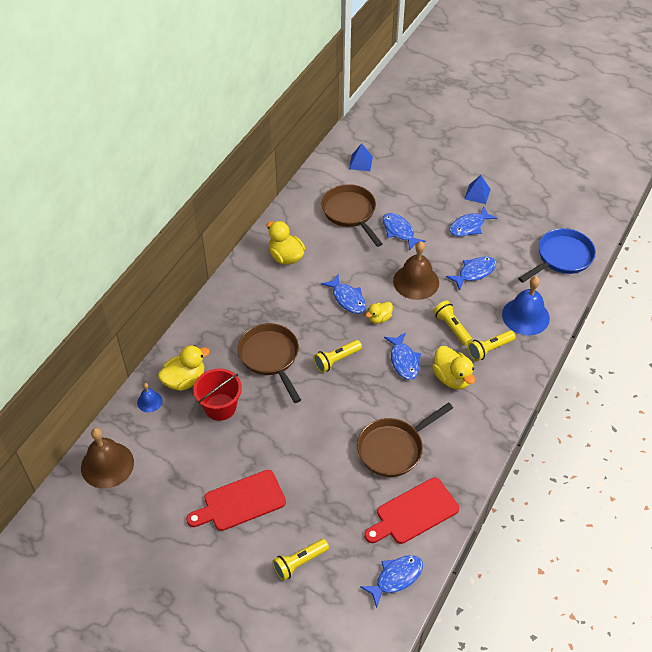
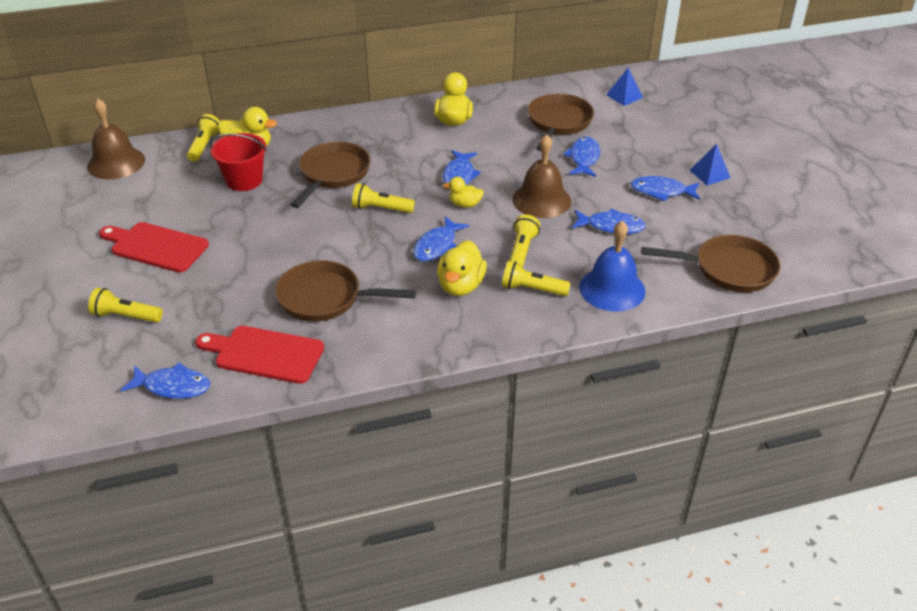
camera: 45 degrees right, 10 degrees down
(149, 401) = (204, 146): blue bell -> yellow flashlight
(561, 258) = (728, 269): blue pan -> brown pan

